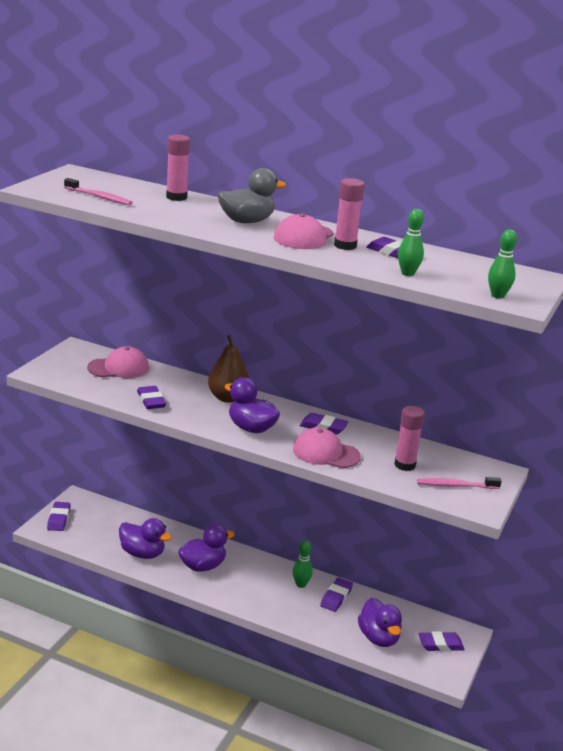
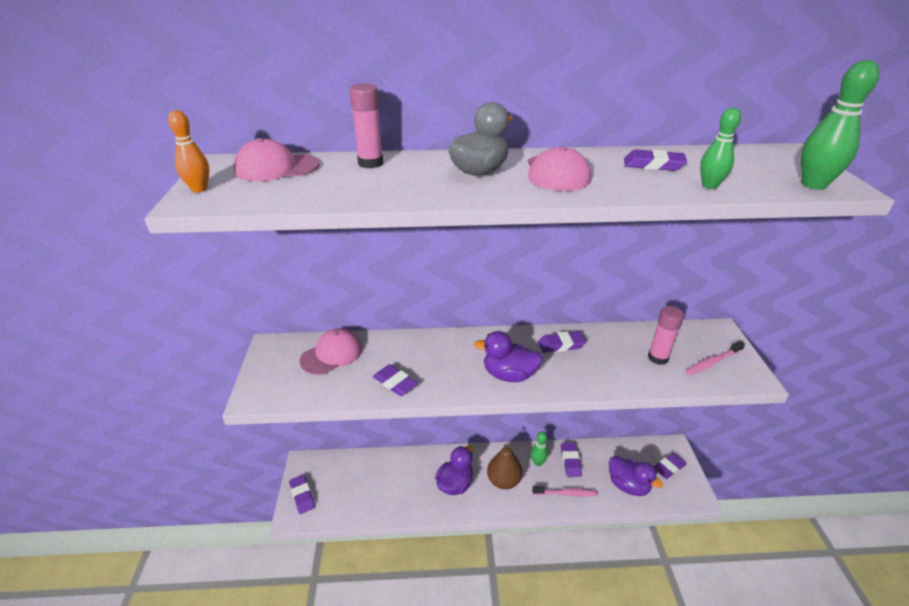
camera: 25 degrees left, 10 degrees up
(45, 183) = (199, 189): none -> orange bowling pin
(99, 197) = (287, 189): pink toothbrush -> pink toothbrush (566, 493)
(142, 553) = (399, 496): purple duck -> none
(227, 398) = (457, 347): brown pear -> brown pear (503, 480)
(326, 453) = (592, 374): pink cap -> pink cap (276, 168)
(345, 246) = (606, 171): pink glue stick -> none
(497, 296) = (813, 185): green bowling pin -> green bowling pin, size x1.52

